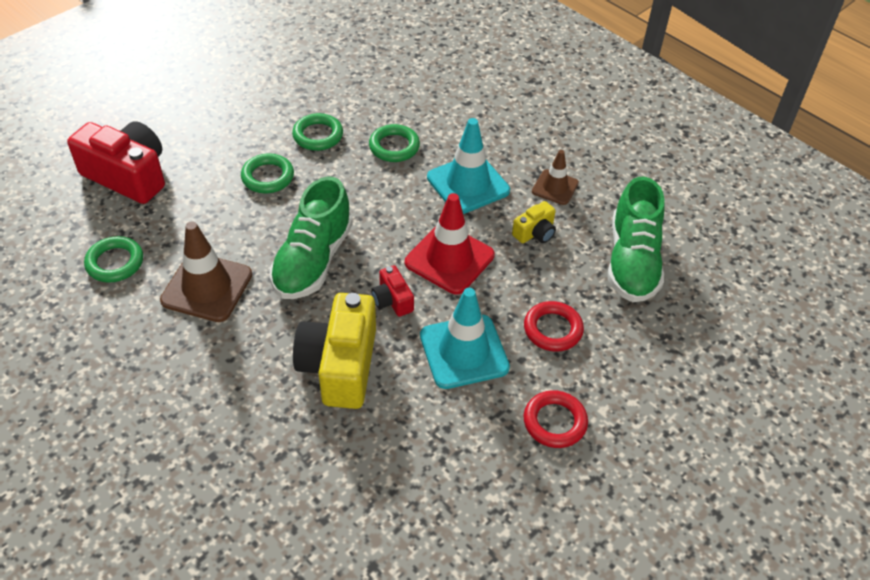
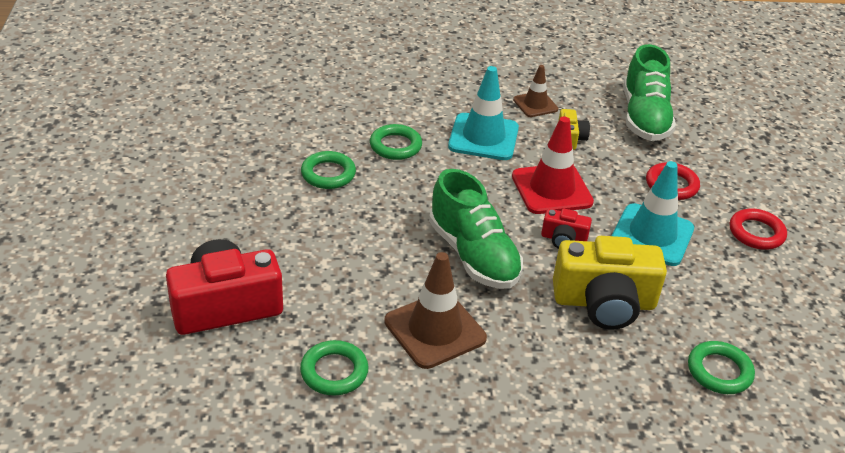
camera: 50 degrees left, 10 degrees down
(268, 177) = (342, 226): green ring -> green ring (719, 371)
(340, 365) = (604, 302): yellow camera -> yellow camera turned 45 degrees counterclockwise
(632, 261) = (644, 117): green shoe -> green shoe turned 45 degrees clockwise

